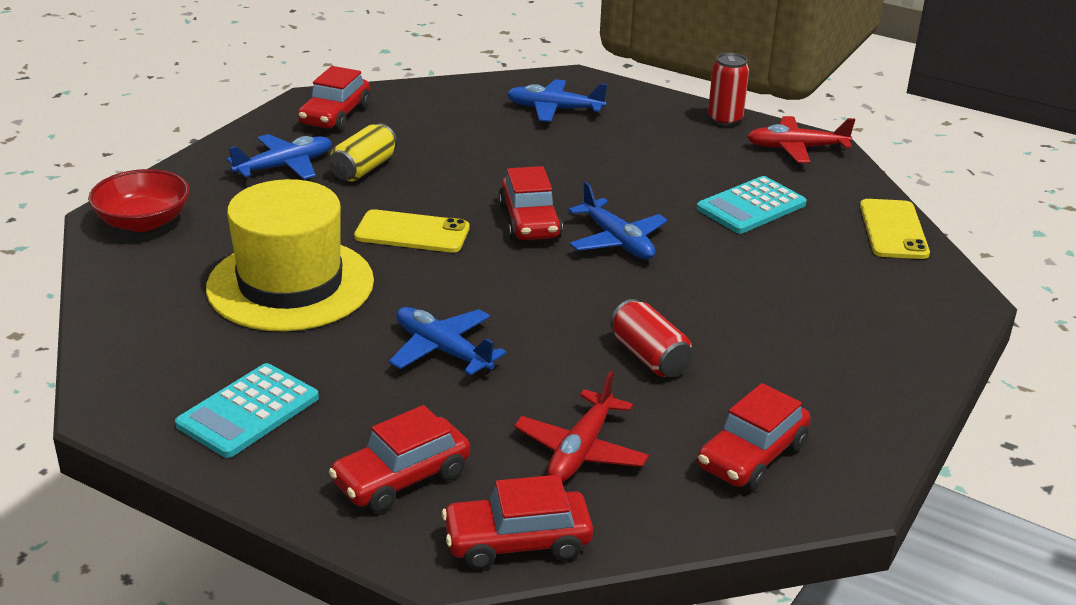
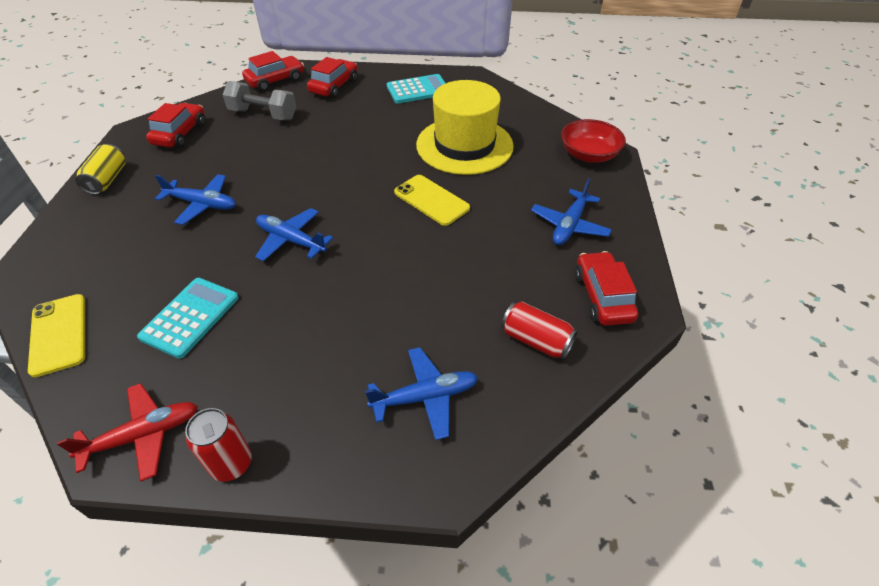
camera: 155 degrees right, 15 degrees up
(248, 411) = (418, 90): turquoise calculator -> turquoise calculator turned 60 degrees clockwise
(364, 169) = (515, 243): yellow can -> yellow can (107, 180)
(412, 232) = (431, 200): yellow phone -> yellow phone turned 60 degrees clockwise
(442, 350) = (356, 137): blue plane -> blue plane (202, 204)
(529, 222) = (361, 236): red car -> none
(581, 451) = (263, 115): red plane -> grey dumbbell
(649, 357) = (243, 165): red can -> red can (536, 340)

